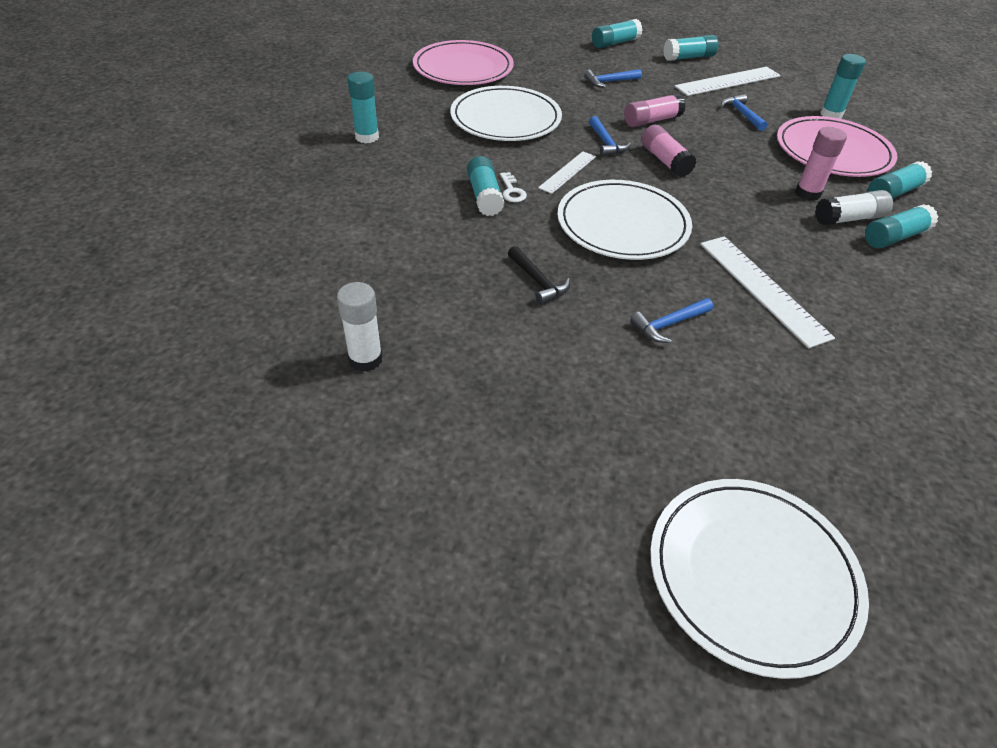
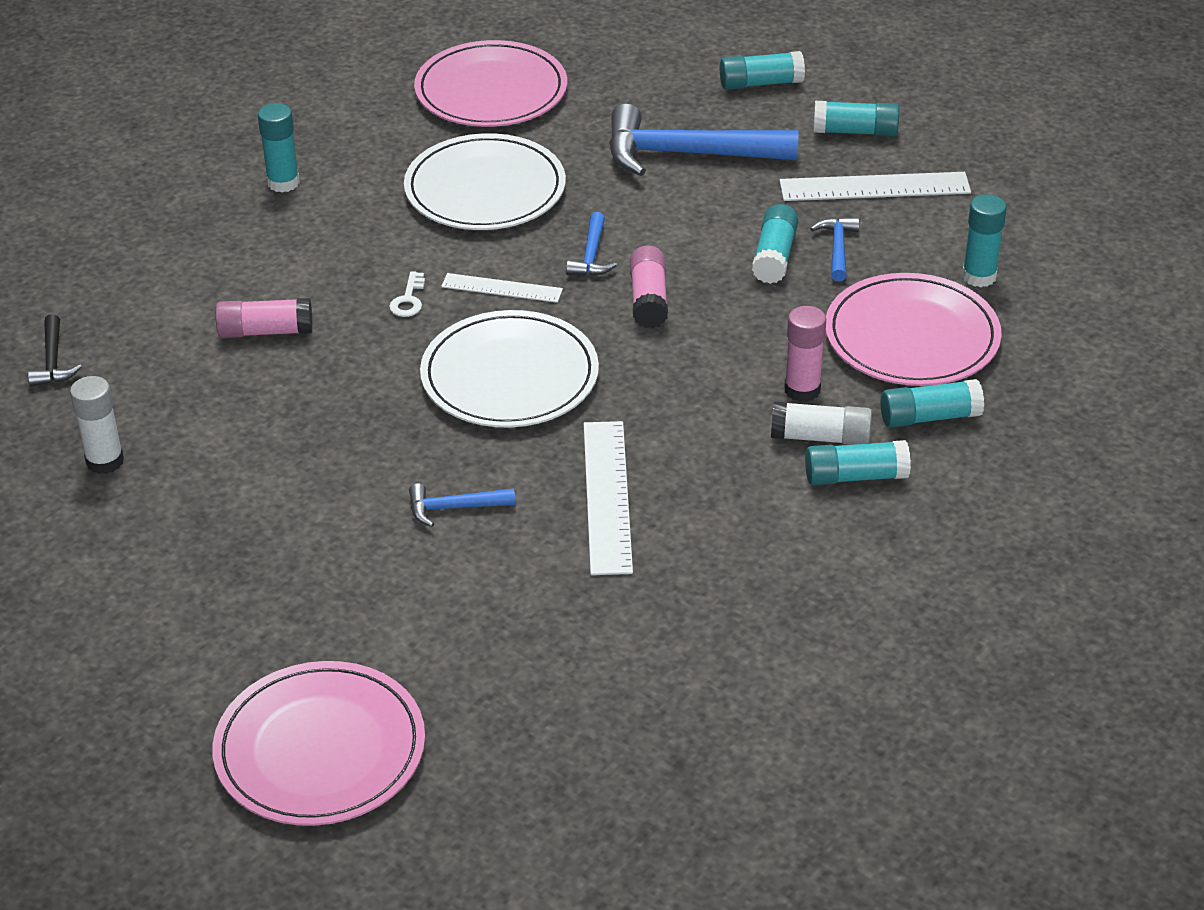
camera: 25 degrees right, 5 degrees down
(484, 196) = (368, 300): turquoise glue stick -> turquoise glue stick (774, 256)
(537, 281) = (347, 422): black hammer -> black hammer (53, 361)
(567, 172) = (502, 288): white ruler -> white ruler turned 45 degrees clockwise
(609, 82) = (687, 154): blue hammer -> blue hammer, size x2.16
(652, 121) = (690, 233): pink glue stick -> pink glue stick (265, 331)
(752, 575) = (320, 749): white plate -> pink plate

